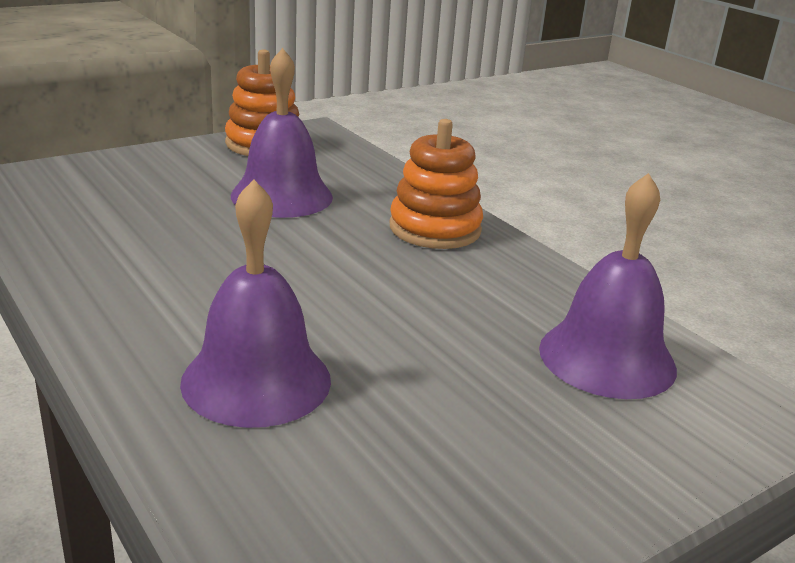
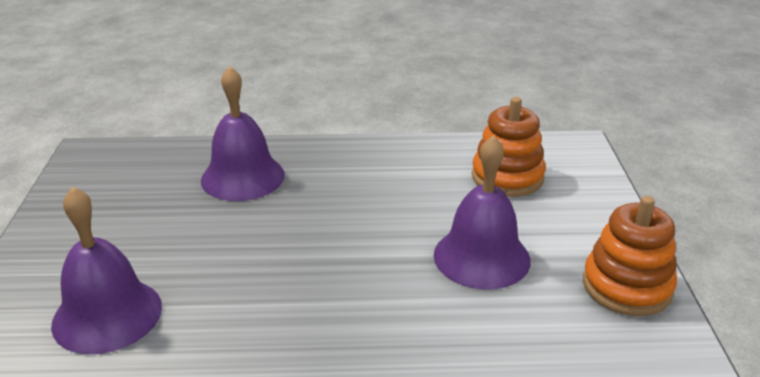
camera: 125 degrees right, 5 degrees up
(435, 229) = (357, 322): orange stacking toy -> orange stacking toy (507, 177)

